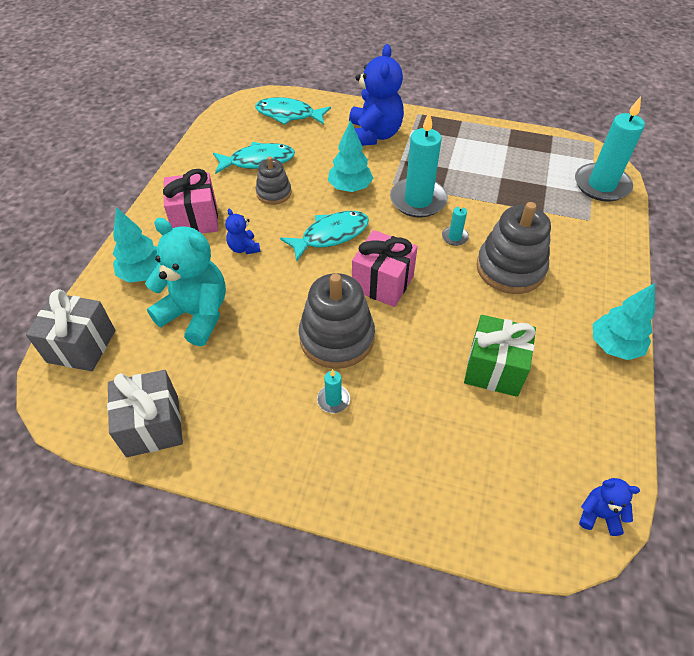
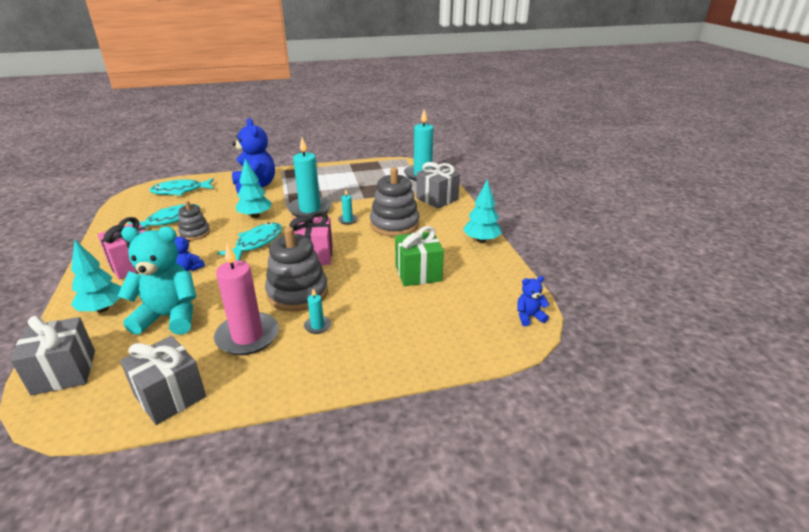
camera: 30 degrees left, 20 degrees down
(256, 380) = (247, 336): none -> pink candle
(596, 241) = (437, 199): none -> grey gift

